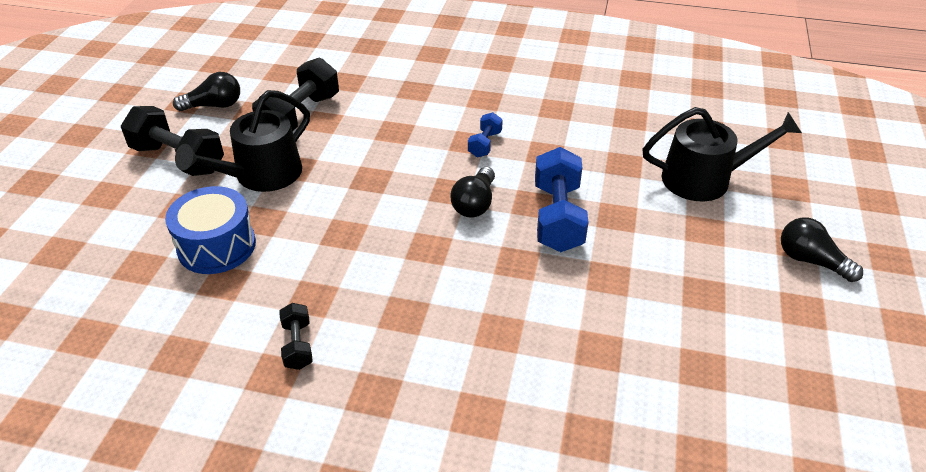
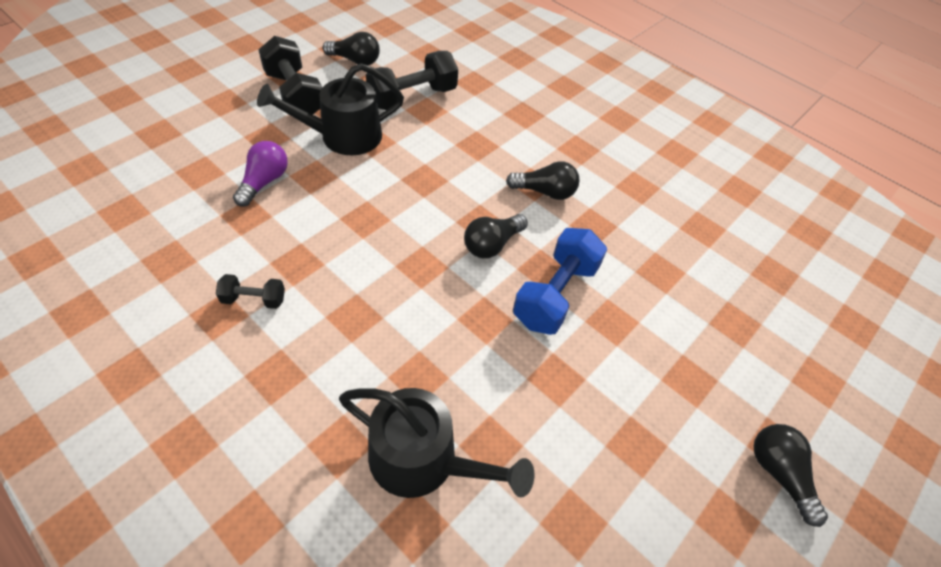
camera: 25 degrees right, 10 degrees up
(216, 246) = (264, 182): blue drum -> purple light bulb
(297, 345) = (254, 299): black dumbbell -> black dumbbell turned 75 degrees clockwise
(484, 144) = (545, 192): blue dumbbell -> black light bulb
(704, 179) = (731, 326): black watering can -> black watering can (423, 459)

